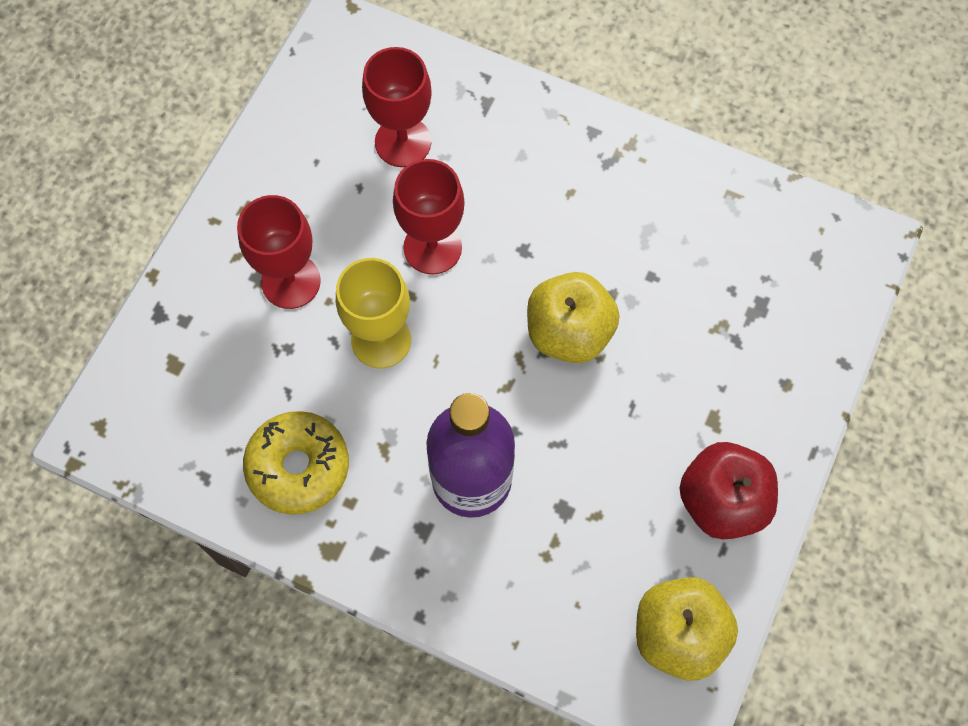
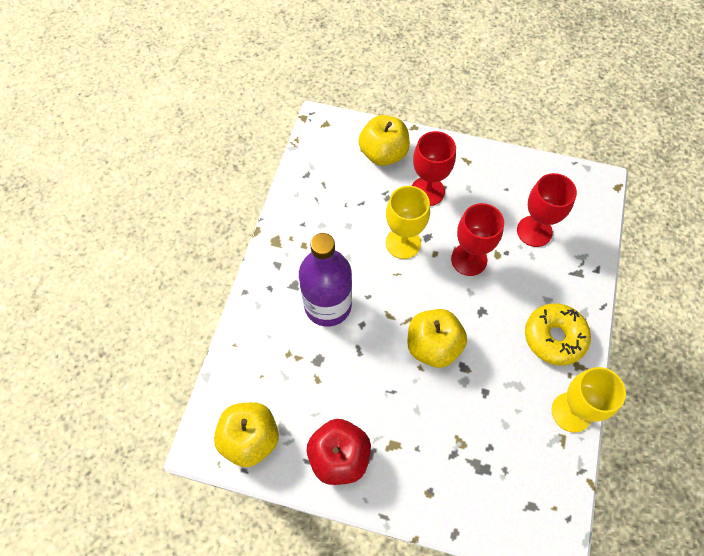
camera: 80 degrees right, 5 degrees down
(195, 337) = (383, 154): none -> yellow apple
(298, 467) = (320, 216): yellow donut -> yellow donut (554, 337)
(695, 172) = (571, 412): none -> yellow goblet

